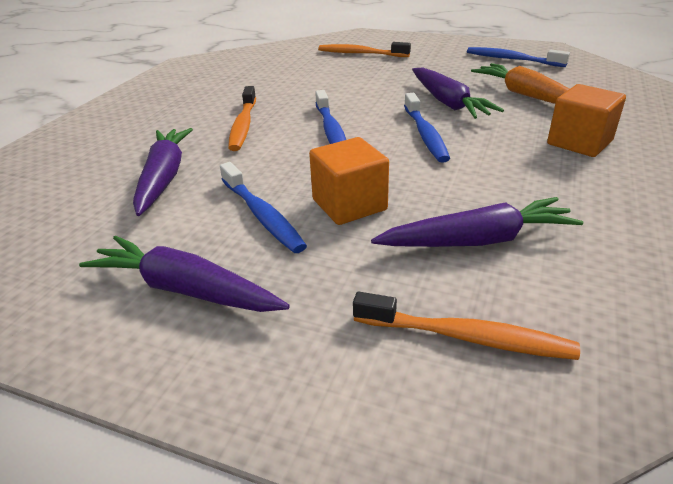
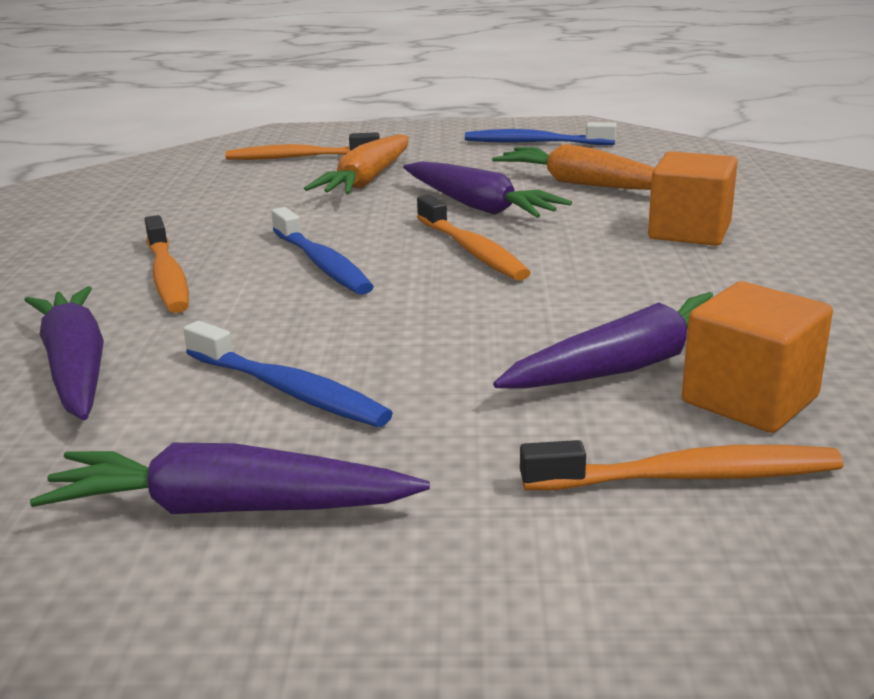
camera: 20 degrees left, 10 degrees down
(349, 205) = (418, 354): orange cube -> orange cube (750, 399)
(391, 75) = (367, 180): none -> orange carrot
(425, 135) = (472, 250): blue toothbrush -> orange toothbrush

